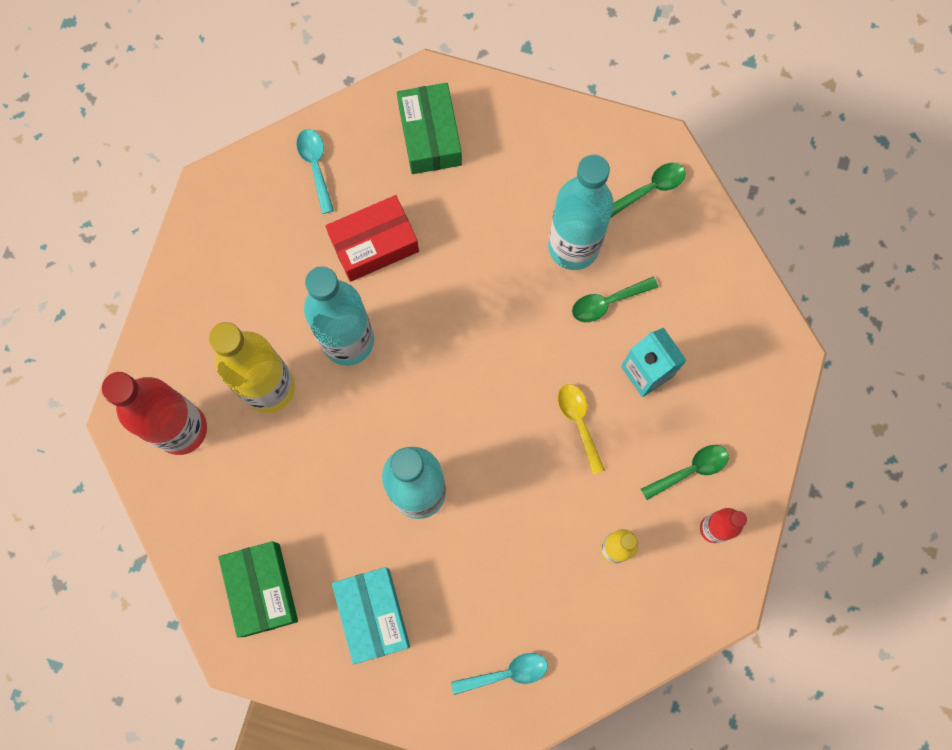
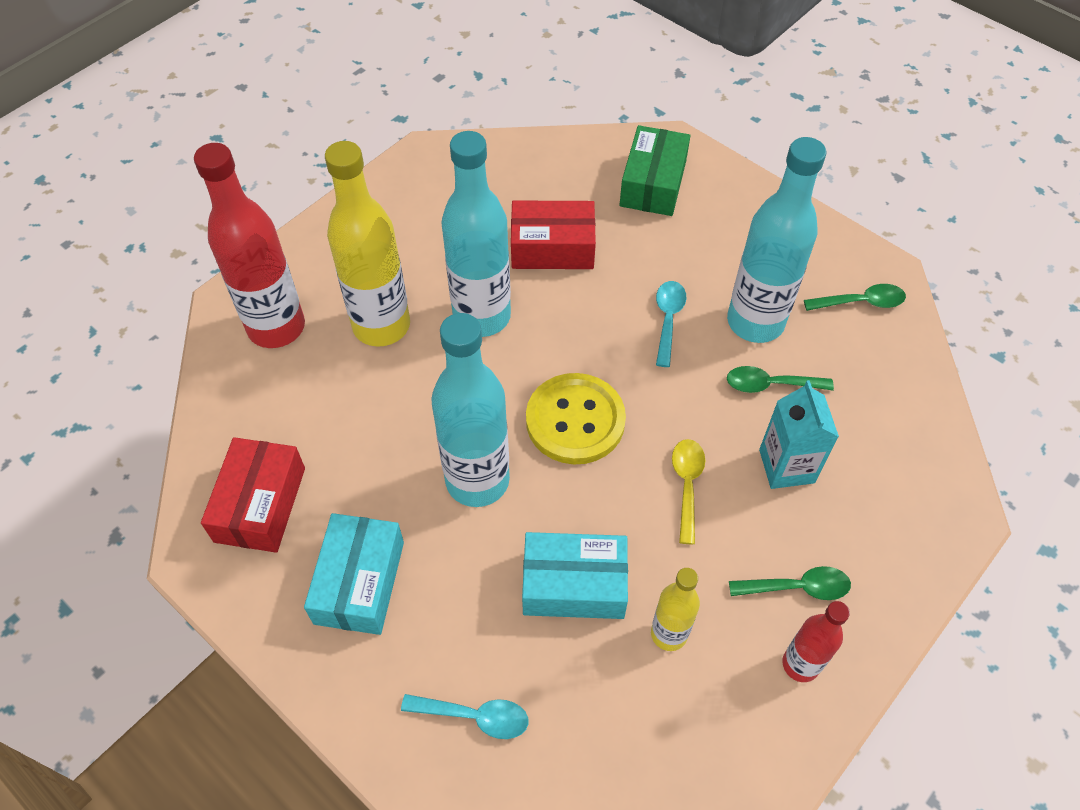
camera: 25 degrees right, 20 degrees down
(262, 589) = (260, 504): green box -> red box
(315, 166) = (531, 169): turquoise spoon -> turquoise spoon (668, 319)
(469, 405) = (575, 420): none -> yellow button
(530, 543) = (574, 584): none -> turquoise box

